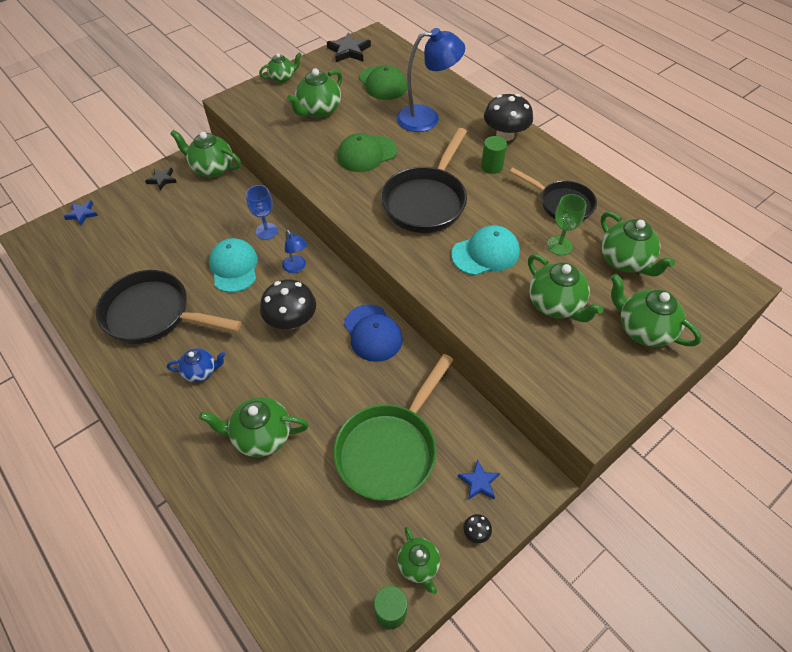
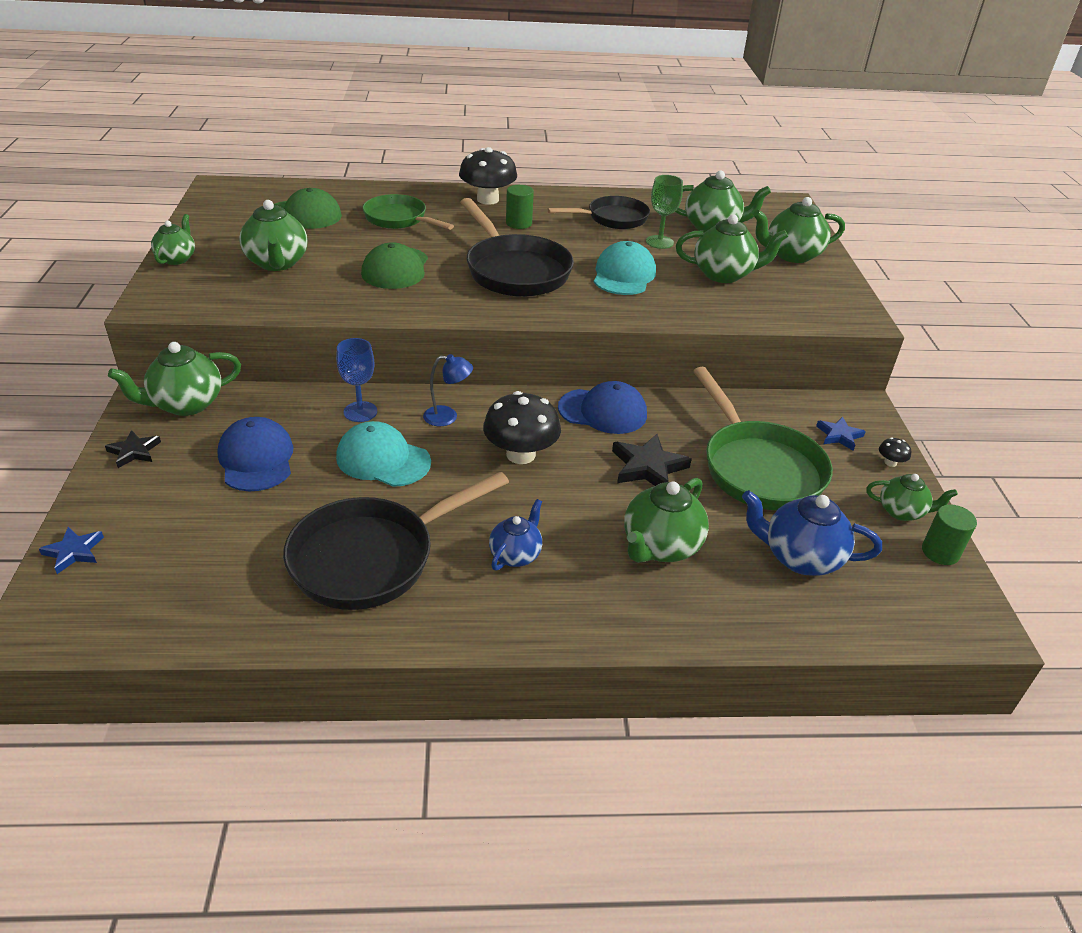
camera: 55 degrees left, 15 degrees down
(193, 222) = (256, 459): none -> blue cap
(311, 520) = (800, 558): none -> blue teapot
(349, 51) = (213, 207): black star -> black star (648, 467)
(427, 118) = (399, 219): blue lamp -> green pan

